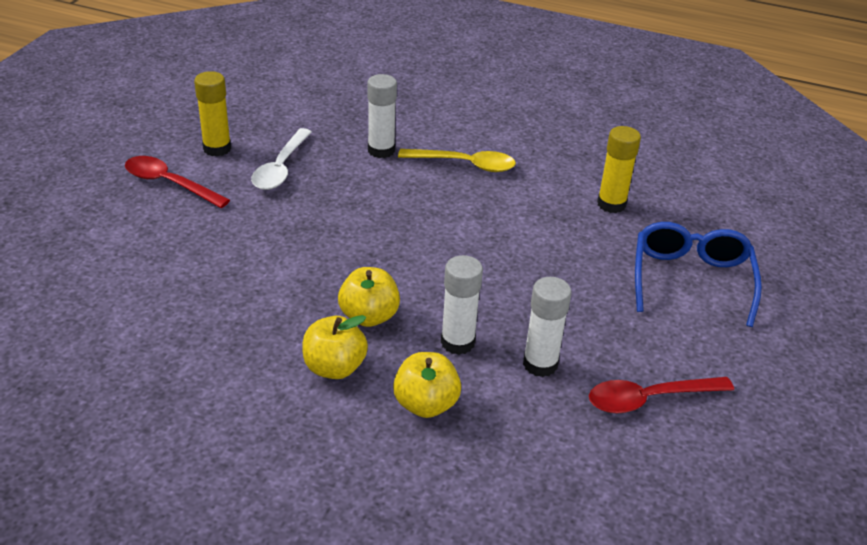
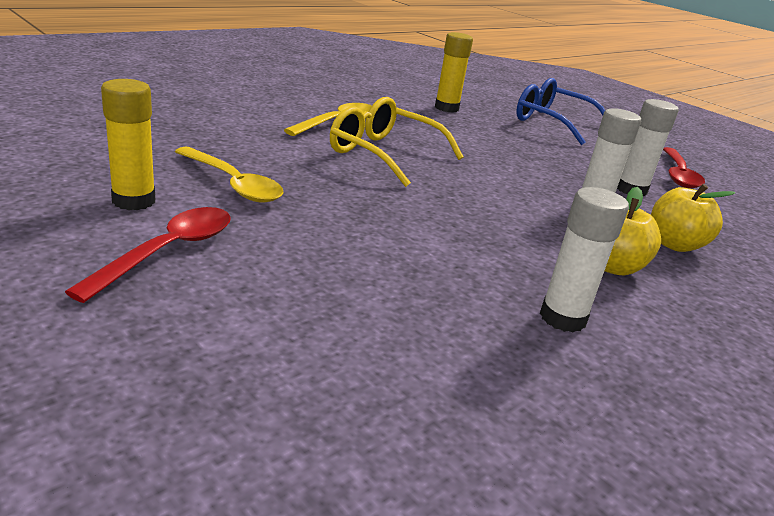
camera: 65 degrees left, 10 degrees down
(169, 184) = (168, 251): red spoon -> red spoon turned 150 degrees clockwise
(281, 168) = (233, 184): white spoon -> yellow spoon
(369, 316) = (538, 227): yellow apple -> none
(381, 150) = (269, 138): white glue stick -> white glue stick (562, 318)
(425, 206) = (384, 154): none -> yellow glasses

